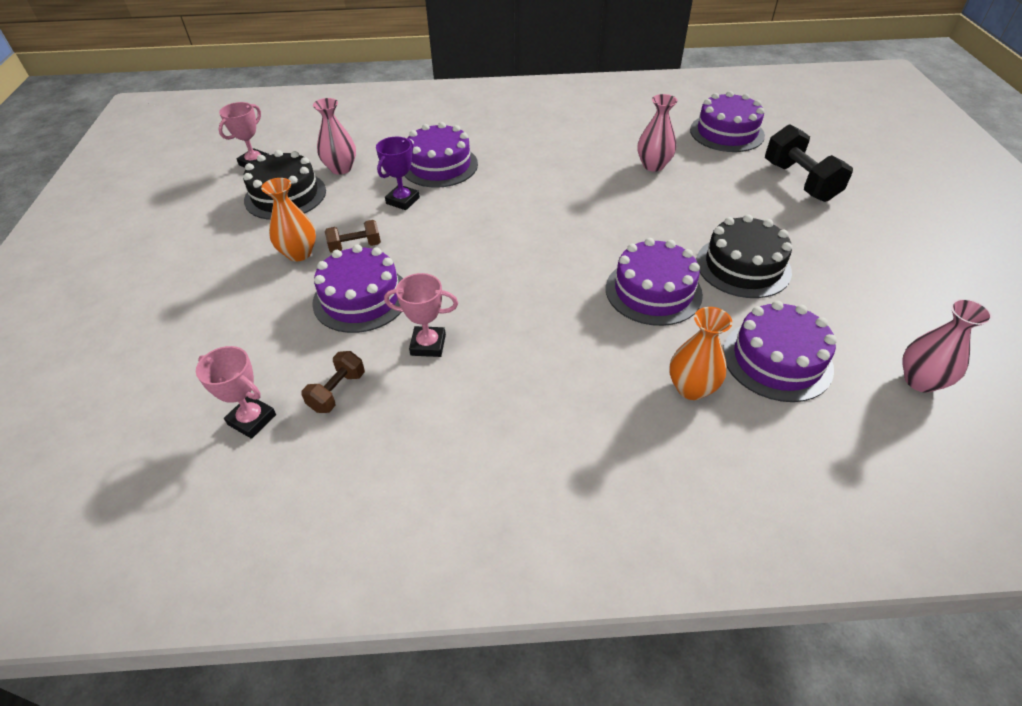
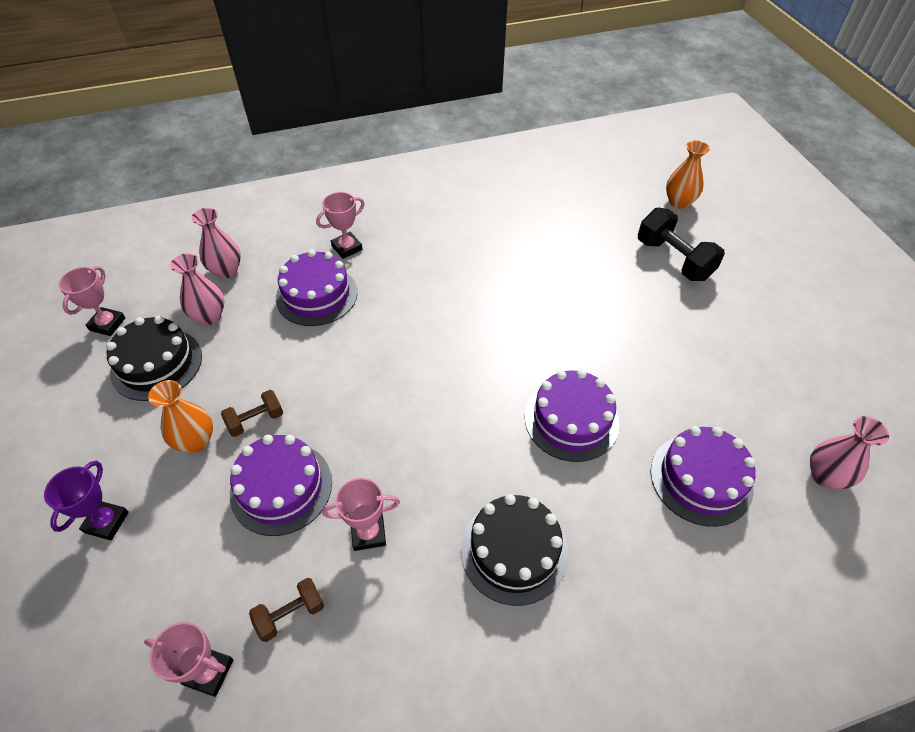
camera: 15 degrees left, 5 degrees up
(337, 391) = (290, 614): brown dumbbell -> brown dumbbell turned 45 degrees clockwise
(403, 201) = (290, 349): purple trophy -> purple trophy (106, 522)
(478, 135) = (347, 248): none -> pink trophy
(653, 165) = (533, 261): pink vase -> pink vase (226, 270)
(691, 388) = (633, 530): orange vase -> orange vase (679, 202)
(726, 132) = (593, 208): purple cake -> none
(743, 266) = (646, 373): black cake -> black cake (514, 550)

